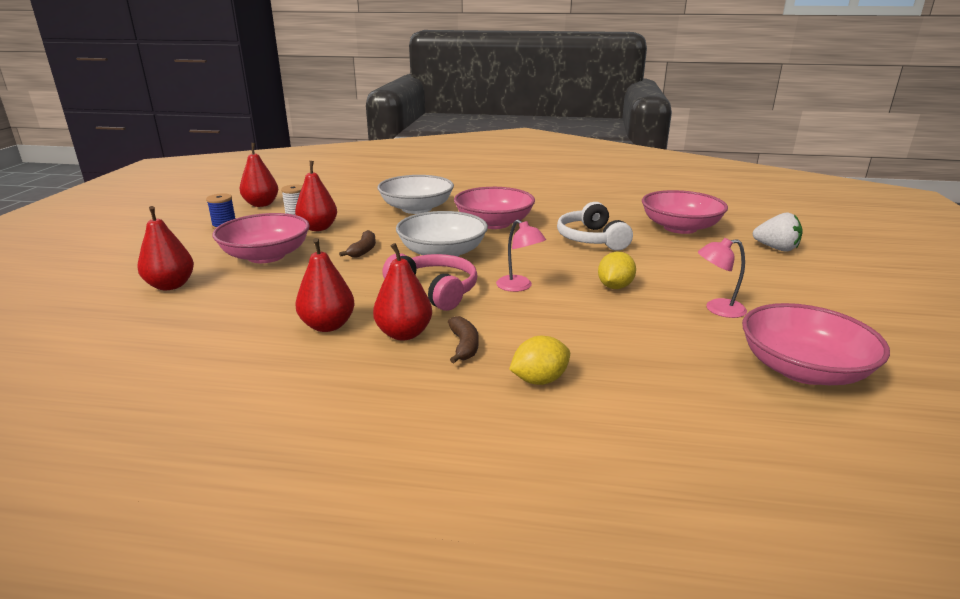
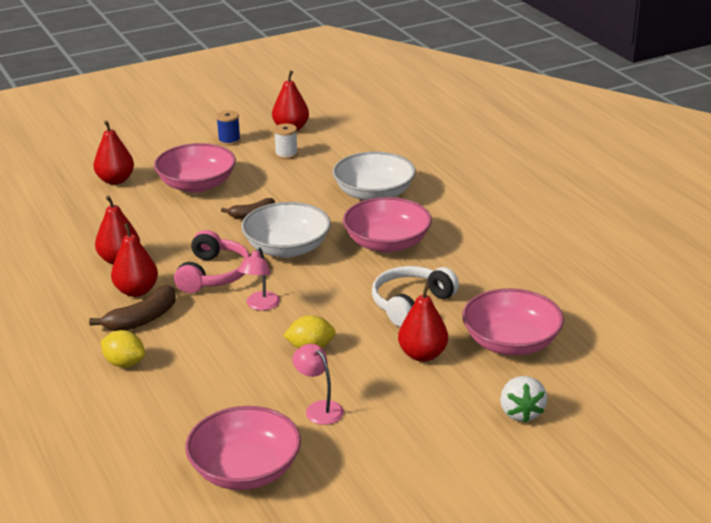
camera: 55 degrees right, 5 degrees up
(318, 228) = (272, 176): red pear -> red pear (422, 355)
(464, 346) = (142, 319): brown banana -> brown banana, size x1.51

